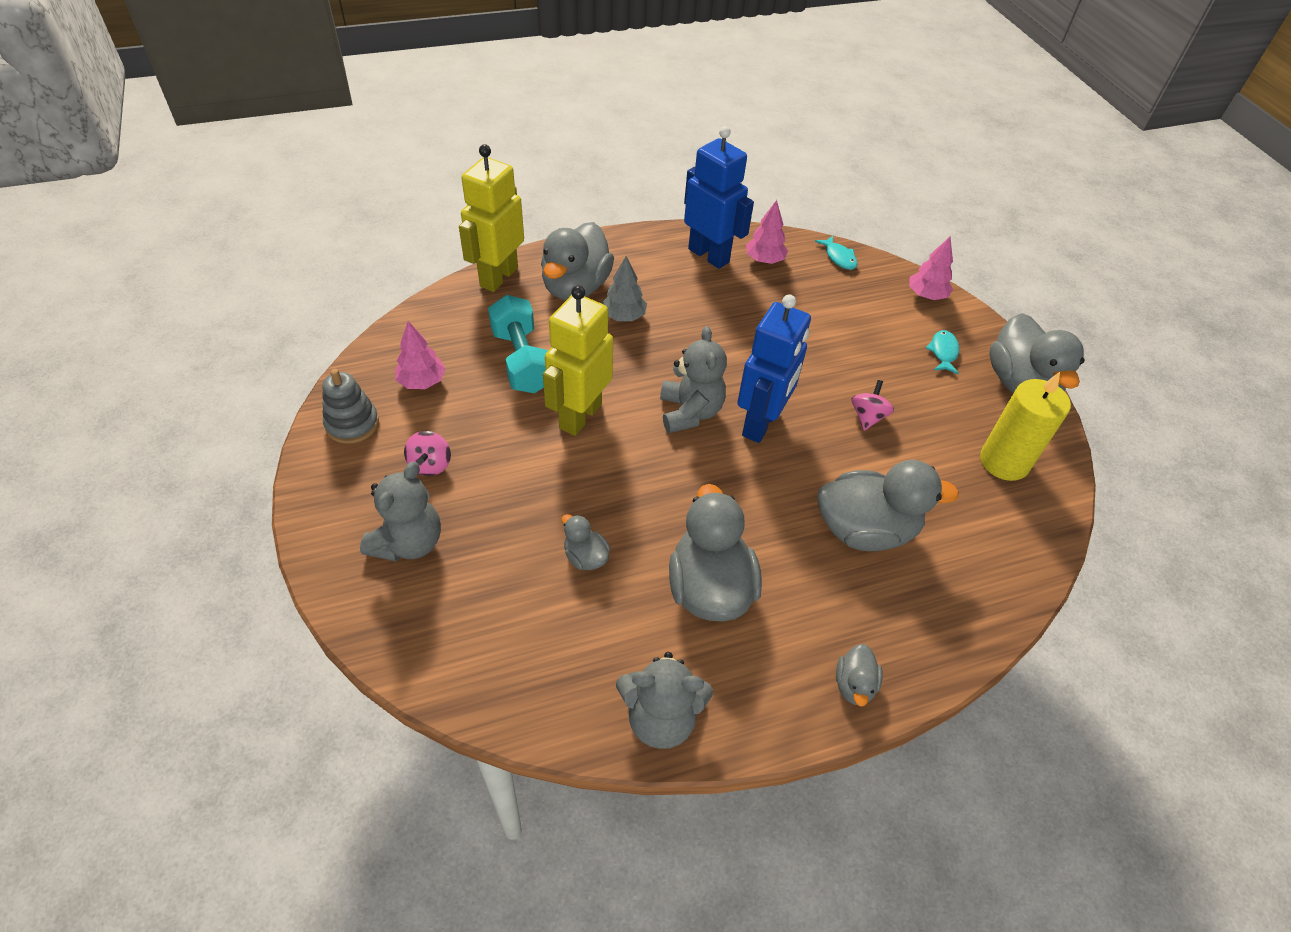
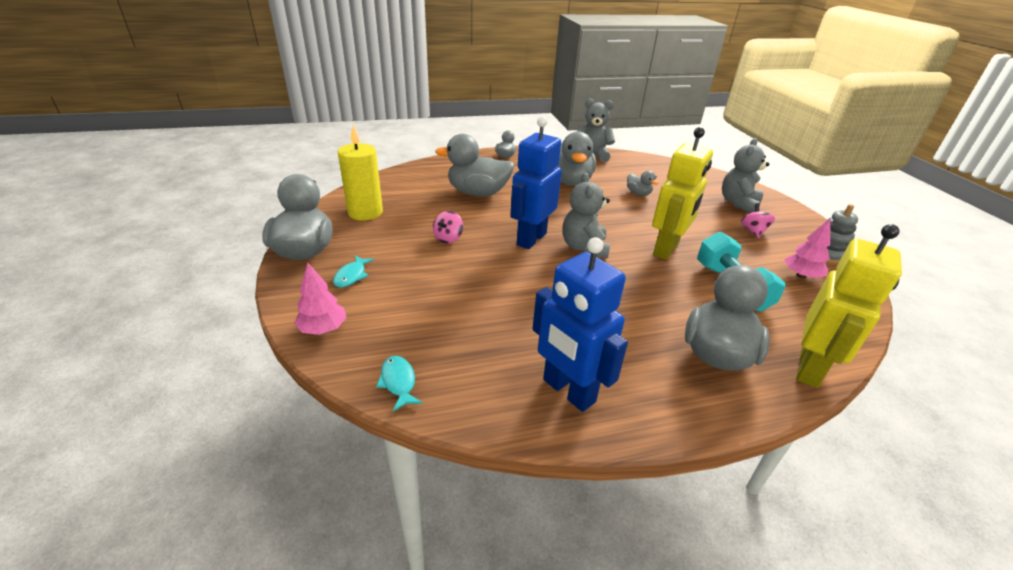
camera: 175 degrees left, 15 degrees down
(623, 316) = (655, 320): grey tree -> none
(764, 260) = (497, 381): pink tree -> none

